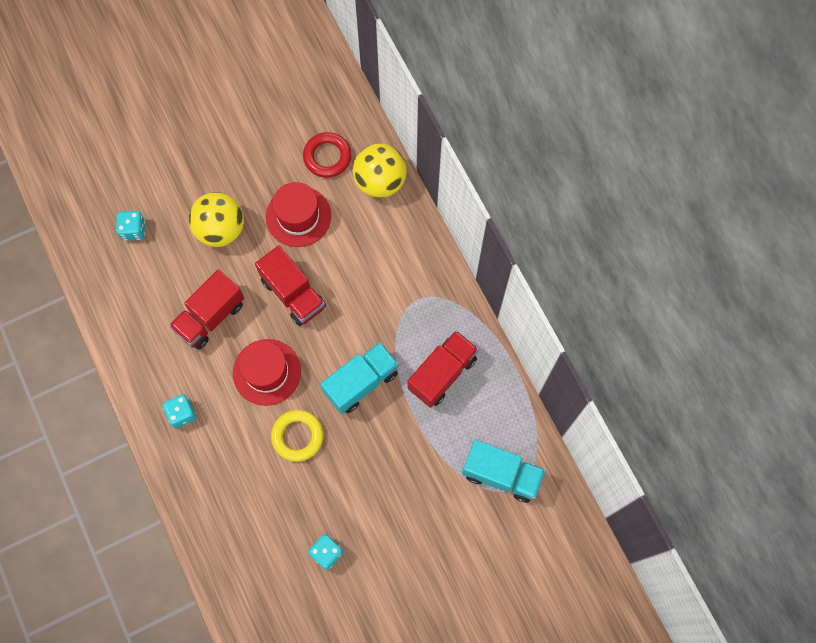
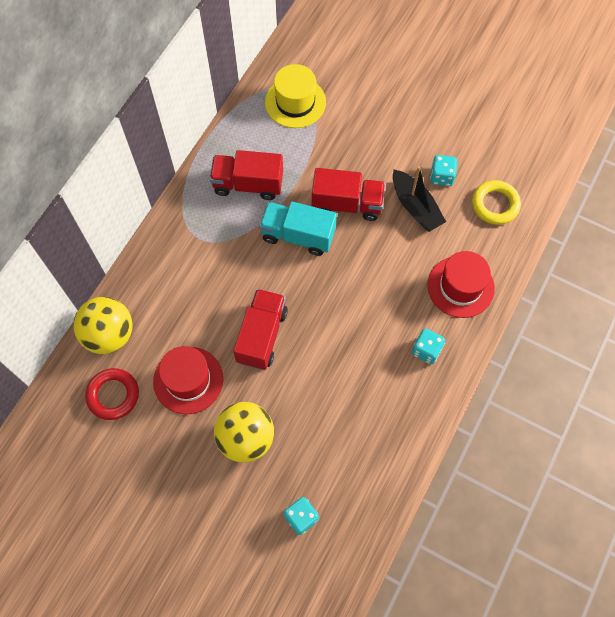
camera: 125 degrees left, 5 degrees down
(210, 317) = (330, 388): red truck -> red truck (347, 204)
(267, 372) = (343, 310): red hat -> red hat (460, 286)
(297, 436) = (375, 252): yellow ring -> yellow ring (495, 204)
(314, 505) = (415, 207): none -> black boat
(501, 474) = (295, 102): turquoise truck -> yellow hat

